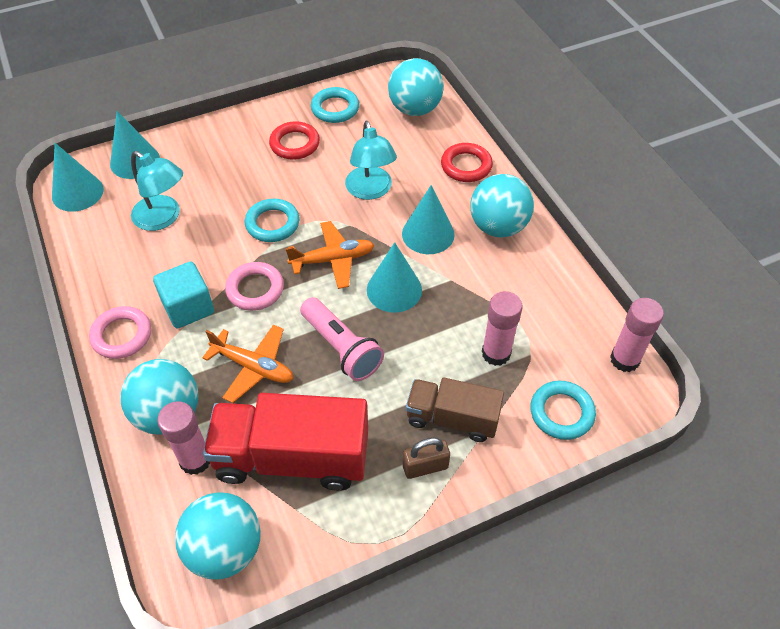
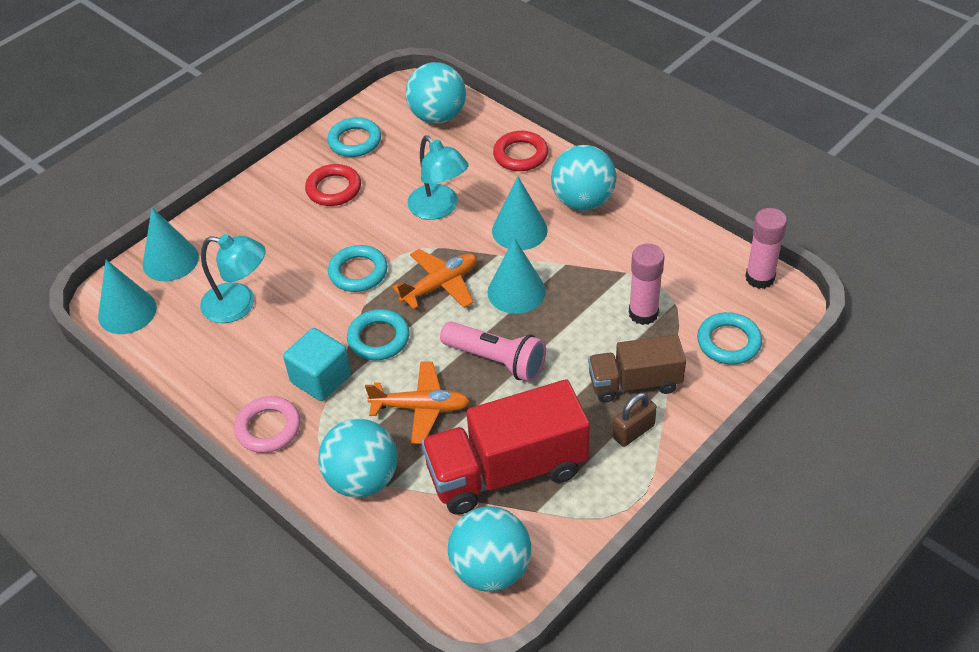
camera: 20 degrees left, 5 degrees down
(195, 460) = (415, 508): pink glue stick -> none
(255, 289) = (378, 338): pink ring -> turquoise ring

